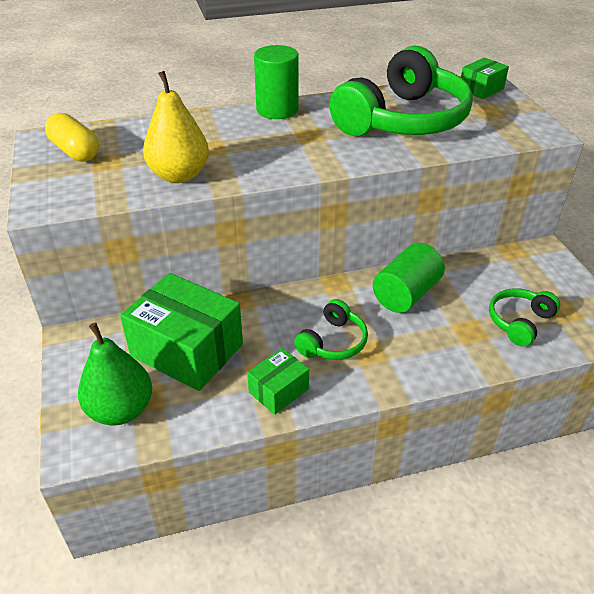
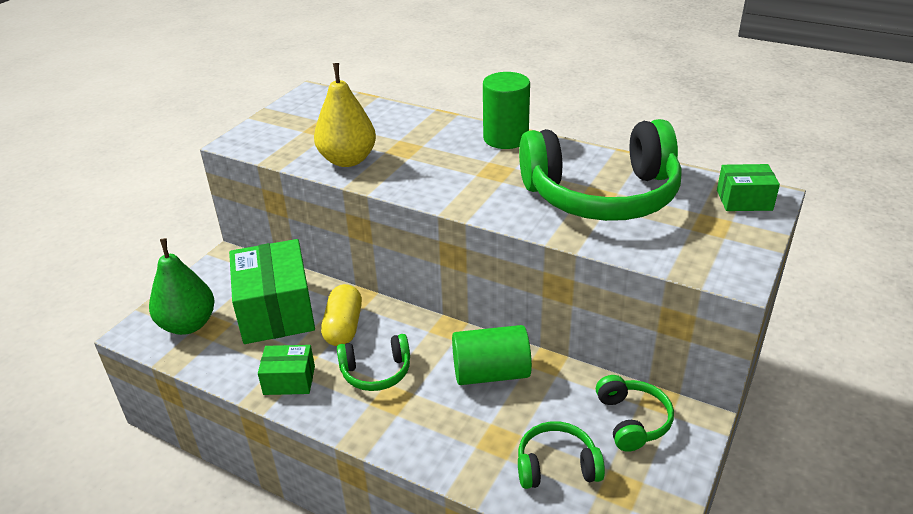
camera: 45 degrees right, 5 degrees down
(75, 151) = (315, 111): yellow capsule -> yellow capsule (344, 327)
(517, 270) = (632, 420): none -> green headphones

